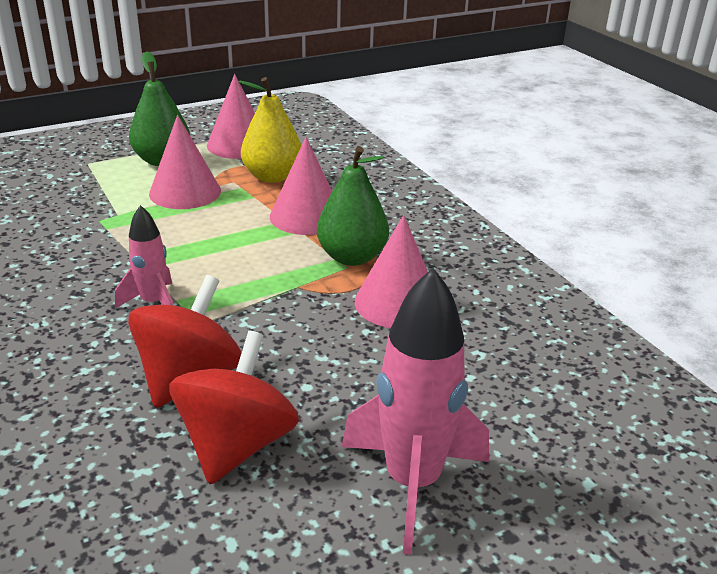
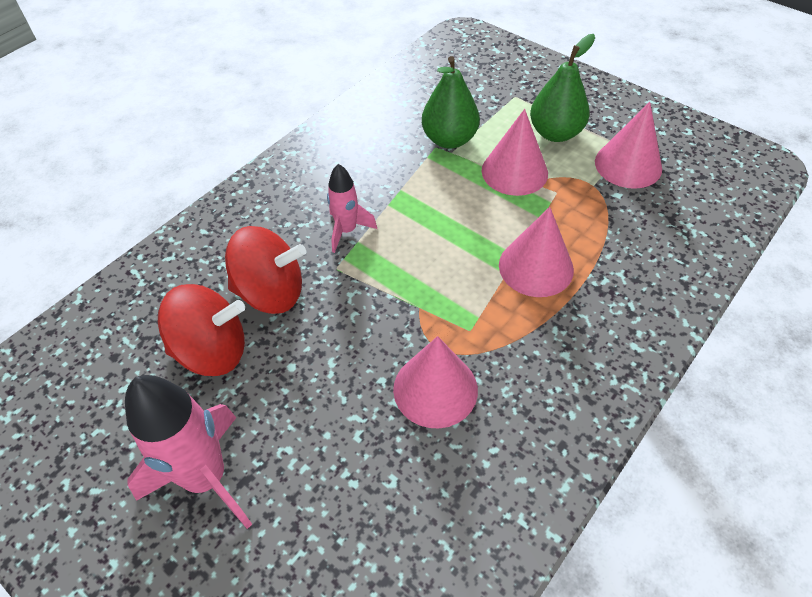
camera: 70 degrees right, 20 degrees up
(272, 177) = (588, 213): yellow pear -> none
(352, 257) = (488, 327): green pear -> green pear (449, 139)

